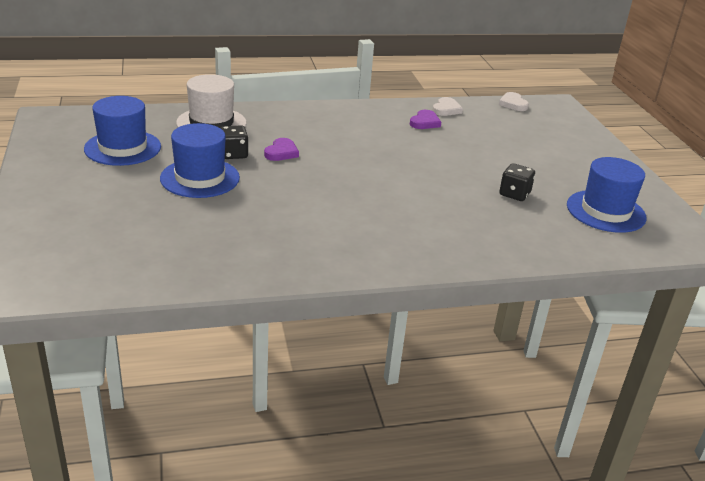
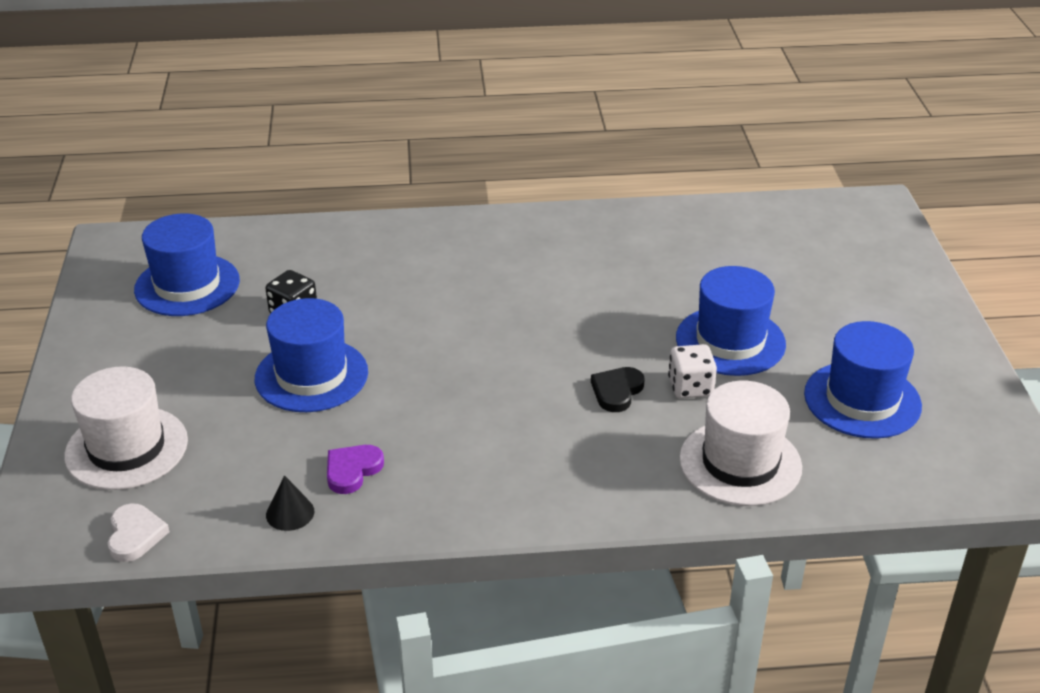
camera: 170 degrees left, 5 degrees up
(234, 154) = (690, 387): black dice -> white dice
(281, 152) = (617, 391): purple heart -> black heart
(446, 109) = (290, 513): white heart -> black cone
(476, 160) = (311, 375): none -> blue hat
(550, 131) = (126, 448): none -> white hat

